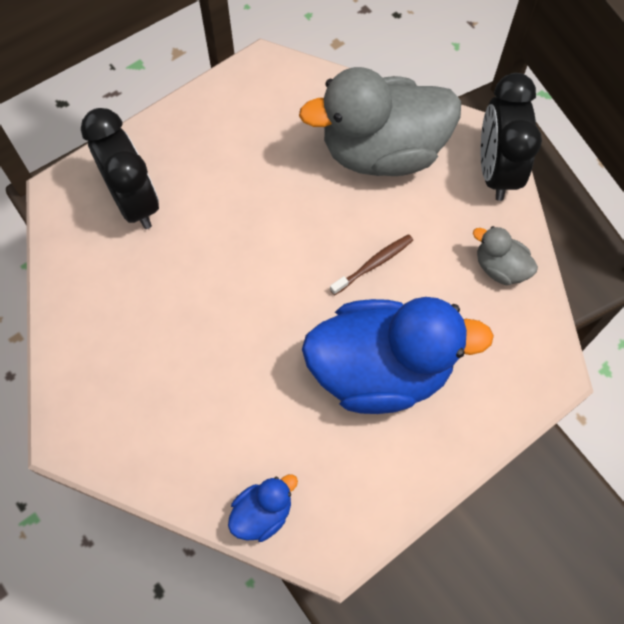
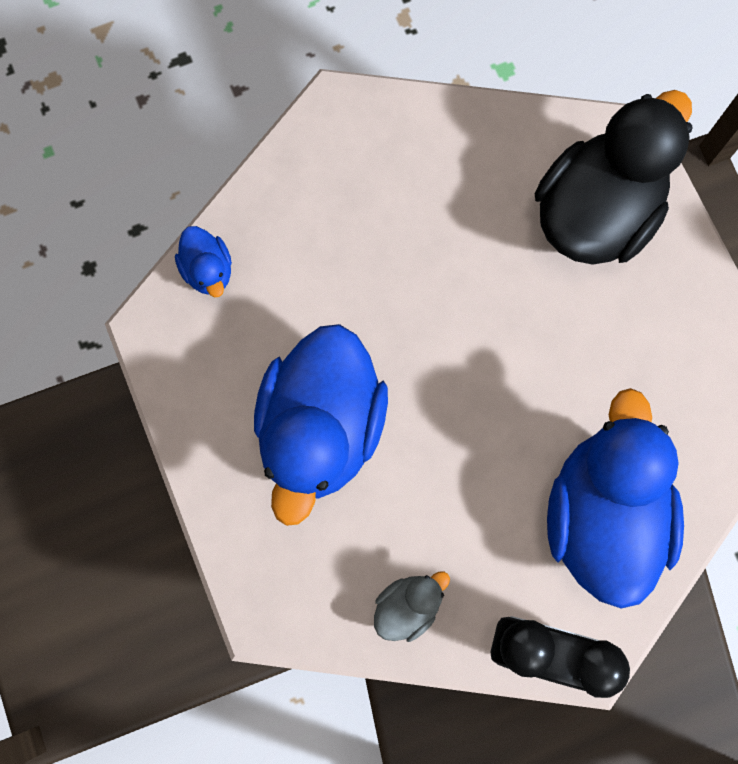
camera: 105 degrees right, 10 degrees up
(134, 201) = (595, 213): black clock -> black duck
(373, 264) = (450, 458): brown toothbrush -> none
(382, 151) = (601, 514): grey duck -> blue duck

